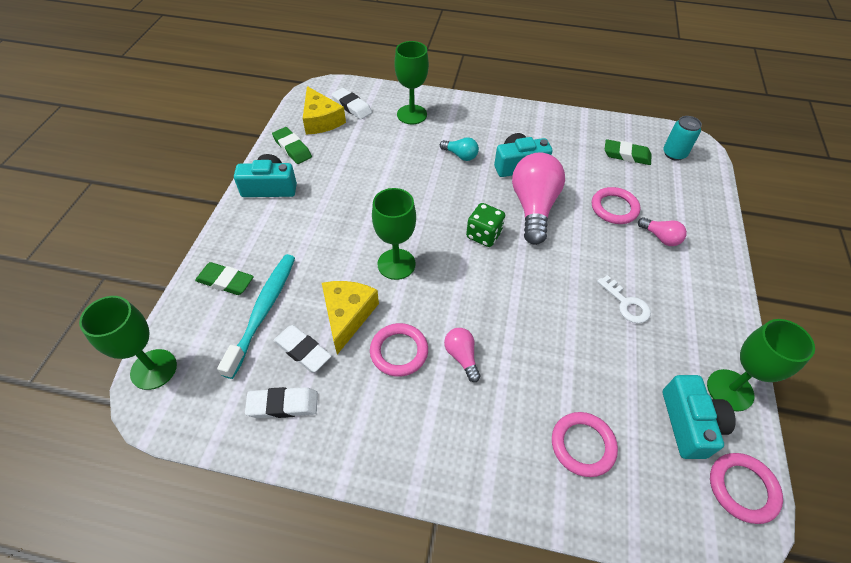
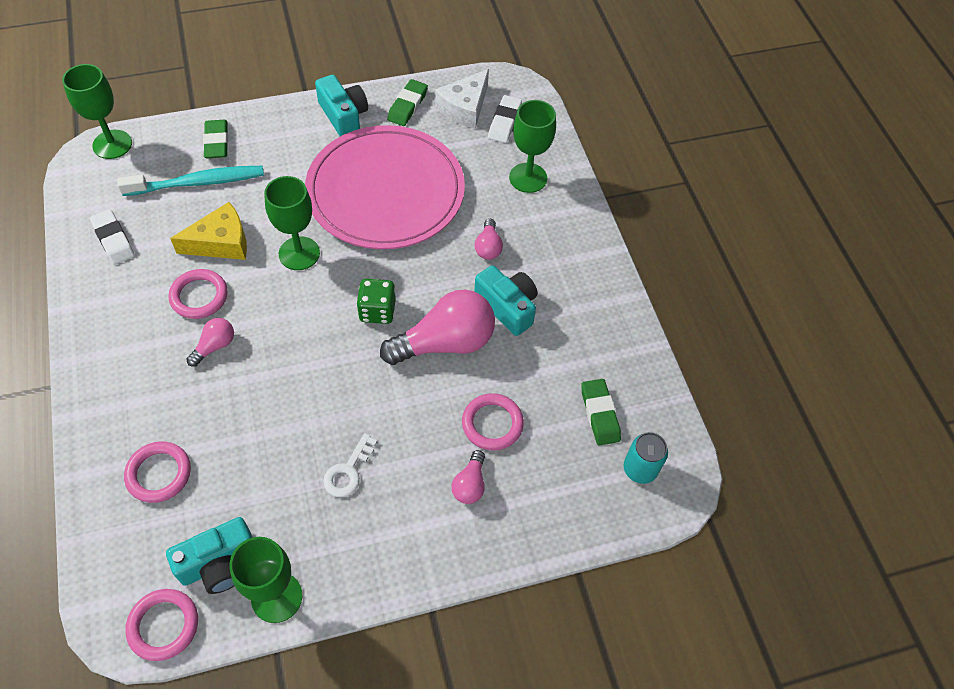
camera: 60 degrees right, 5 degrees up
(302, 351) = (170, 228): white eraser -> none
(321, 120) = (465, 107): yellow cheese -> white cheese
(369, 190) = (385, 191): none -> pink plate
(460, 155) = (488, 247): turquoise light bulb -> pink light bulb

